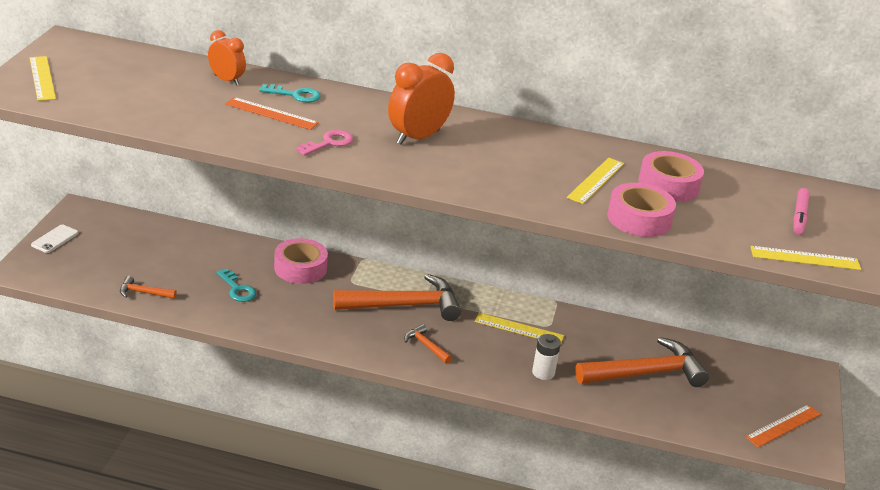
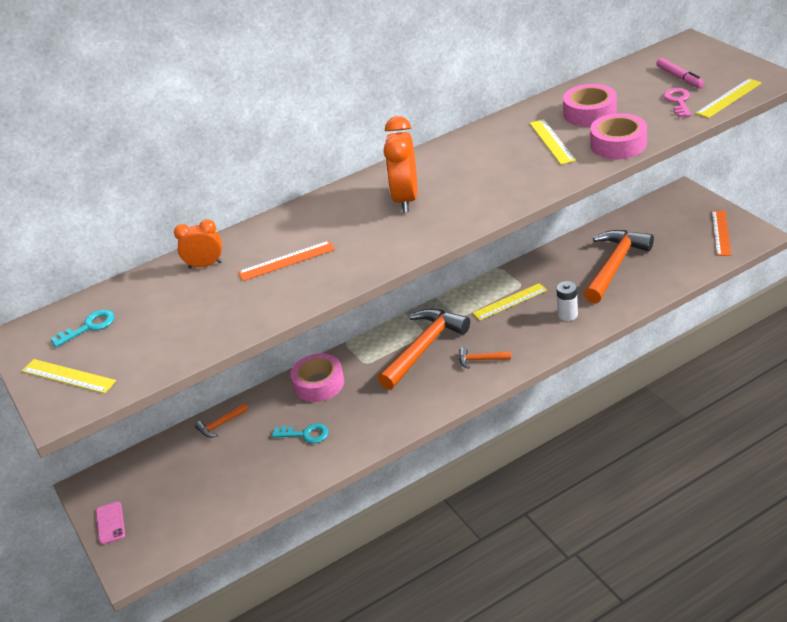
camera: 35 degrees left, 5 degrees up
(55, 239) = (110, 523): white phone -> pink phone
(143, 293) = (248, 496): orange hammer -> orange hammer (220, 424)
(295, 95) = (273, 236): turquoise key -> turquoise key (89, 327)
(329, 143) = (365, 248): pink key -> pink key (678, 101)

